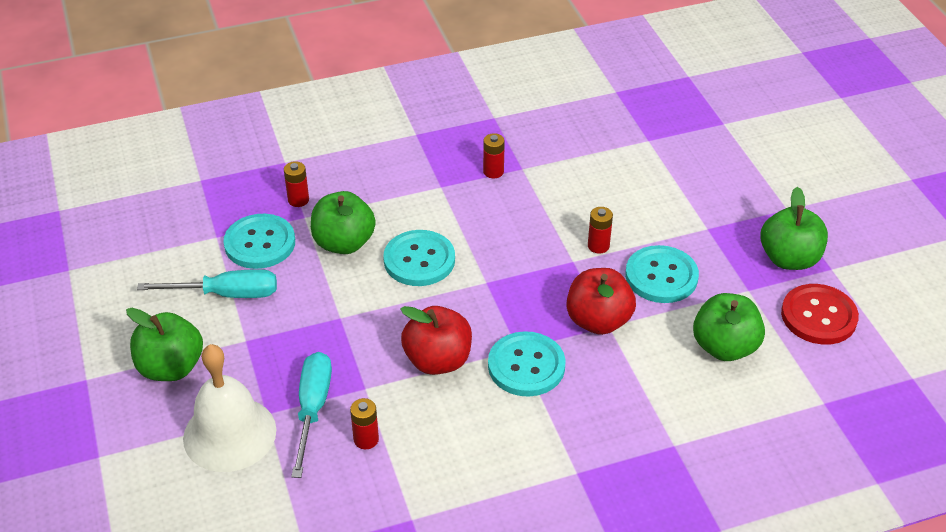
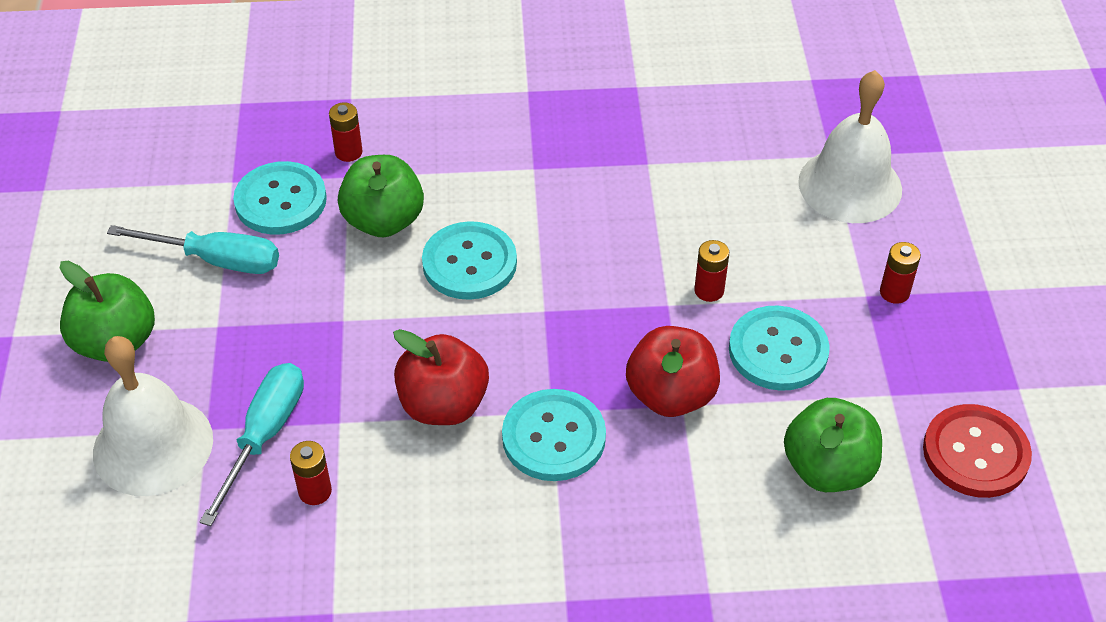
camera: 15 degrees right, 5 degrees up
(493, 171) = (608, 161): red battery -> red battery (894, 292)
(669, 157) = (850, 185): none -> white bell
(789, 259) = (964, 362): green apple -> none

